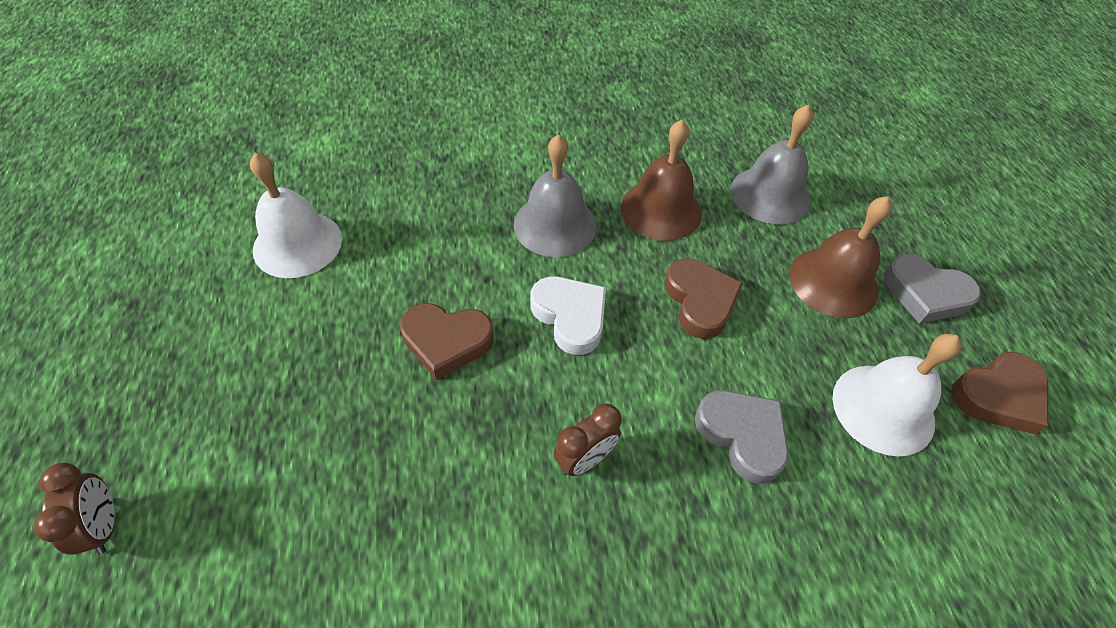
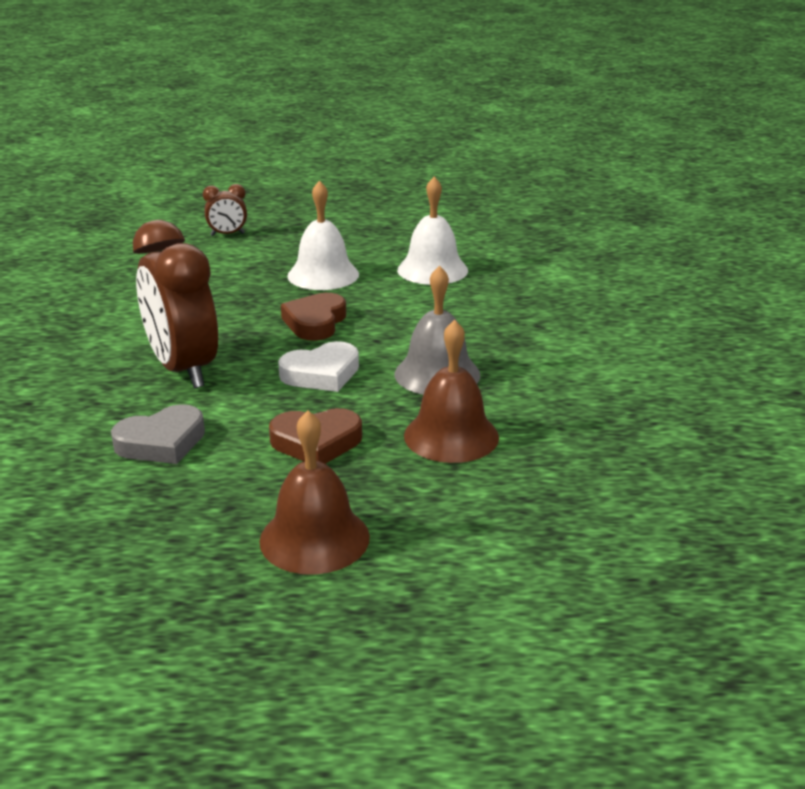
camera: 100 degrees right, 25 degrees down
(585, 459) = (183, 370): brown clock -> brown clock, size x2.19
(770, 195) = (469, 519): grey bell -> none
(883, 409) = (141, 531): white bell -> white bell (323, 275)
(925, 294) = (272, 613): grey heart -> none
(998, 396) = (108, 626): brown heart -> none

